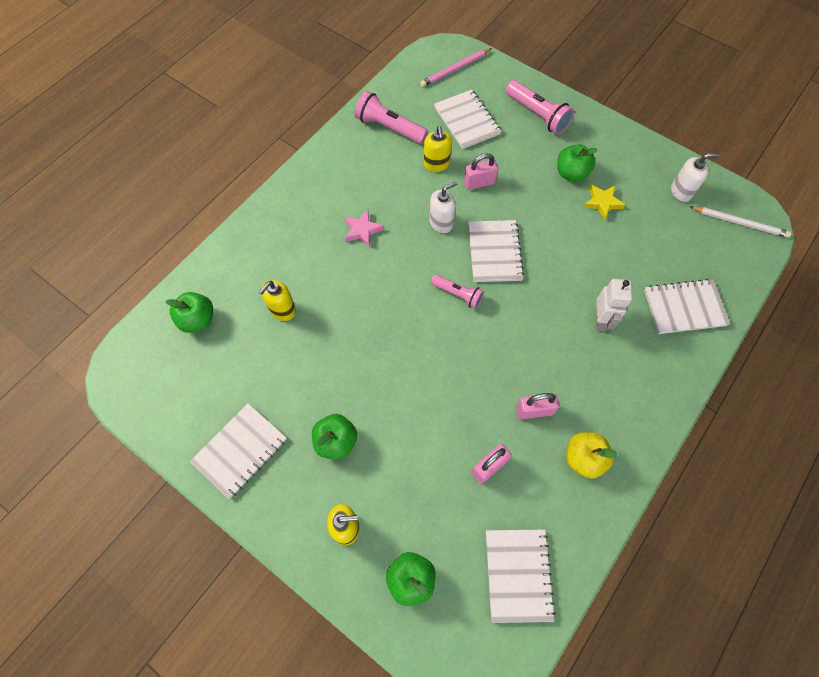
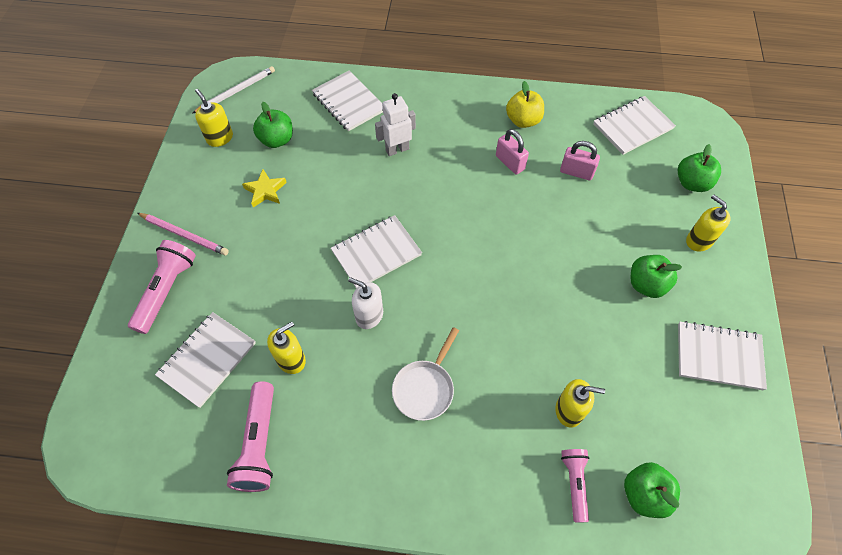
camera: 120 degrees left, 5 degrees down
(362, 230) = (425, 388): pink star -> white pan
(455, 69) = (119, 416): pink pencil -> pink pencil (184, 235)
(458, 294) = (442, 262): pink flashlight -> pink flashlight (574, 483)
(479, 183) = (296, 304): pink padlock -> none
(571, 173) = (240, 228): green apple -> green apple (277, 140)
(681, 191) = (220, 138): white soap dispenser -> yellow soap dispenser
(739, 223) = (236, 91): white pencil -> white pencil turned 60 degrees clockwise

